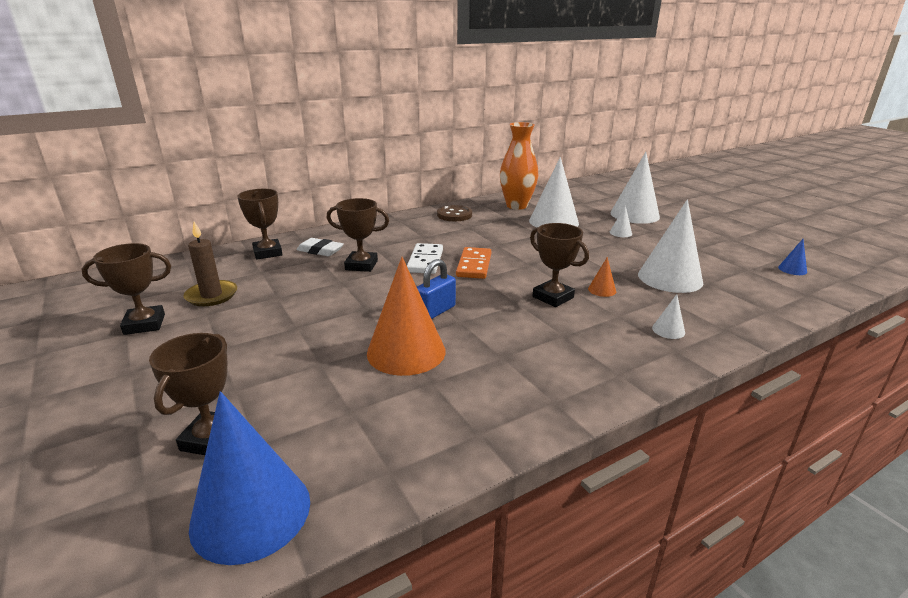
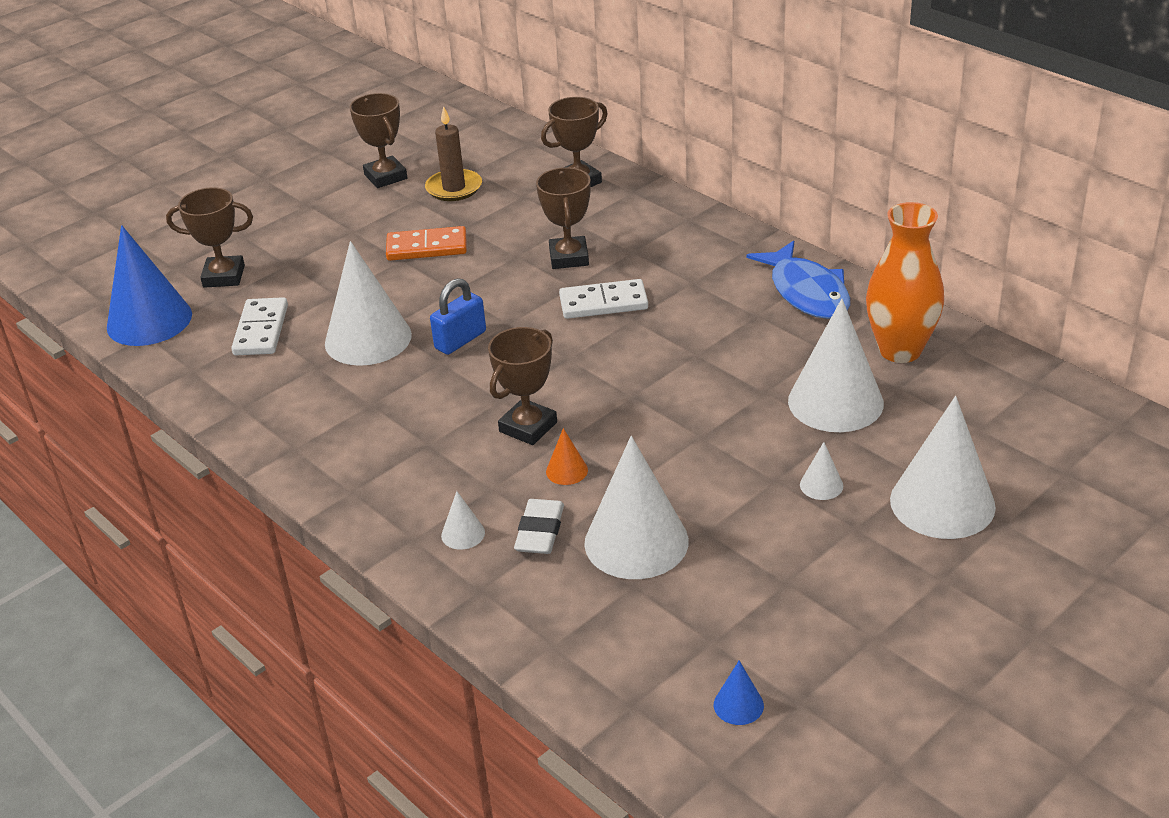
camera: 80 degrees right, 10 degrees up
(320, 251) = (601, 215): white eraser -> white eraser (540, 531)
(346, 414) = (261, 330): none -> white domino
(406, 351) = (368, 339): orange cone -> white cone
(435, 311) = (460, 340): blue padlock -> blue padlock turned 75 degrees counterclockwise
(454, 215) = (806, 292): brown button -> blue fish
(474, 265) = (606, 346): orange domino -> orange domino (427, 247)

